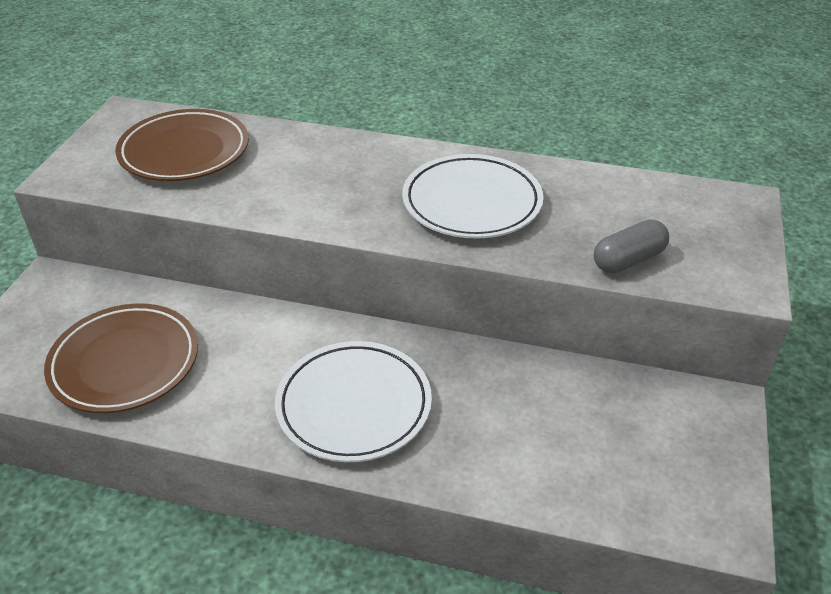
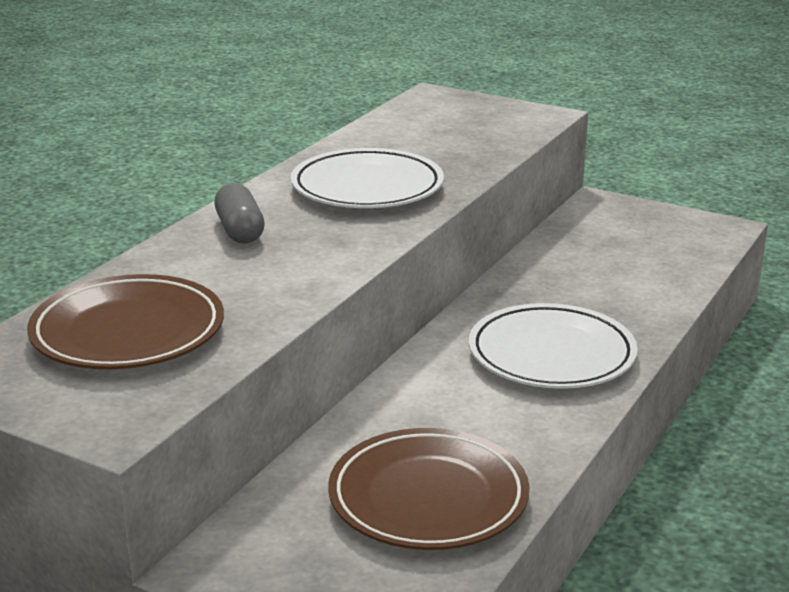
camera: 75 degrees left, 15 degrees down
(628, 260) = (492, 144): grey capsule -> grey capsule (240, 230)

